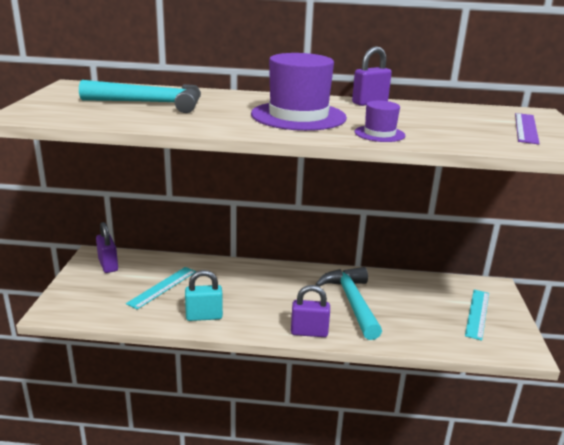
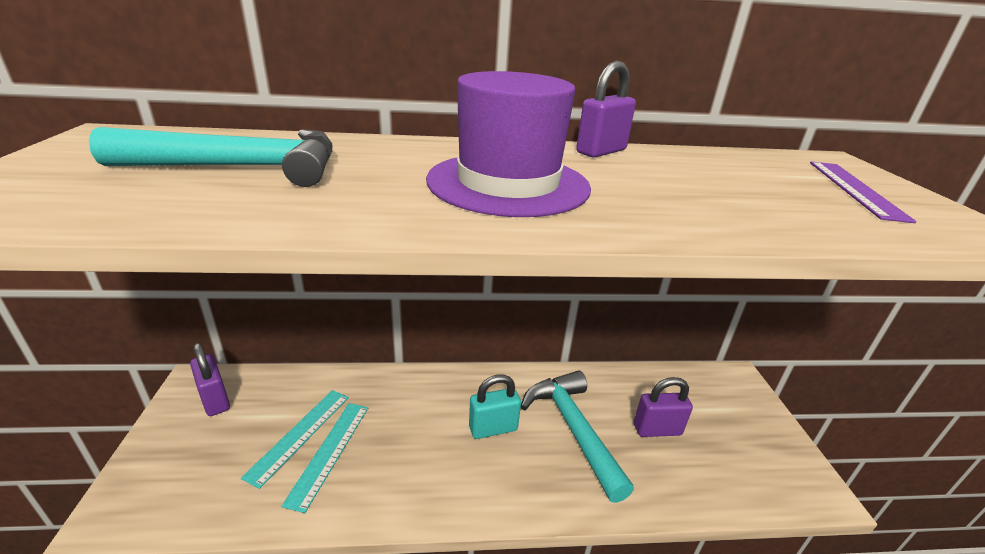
camera: 10 degrees left, 5 degrees up
(204, 316) = (367, 489): turquoise padlock -> turquoise padlock (493, 428)
(309, 332) = (528, 499): purple padlock -> purple padlock (657, 429)
(379, 134) = (663, 216): purple hat -> none
(477, 313) = (735, 428): turquoise ruler -> turquoise ruler (329, 452)

